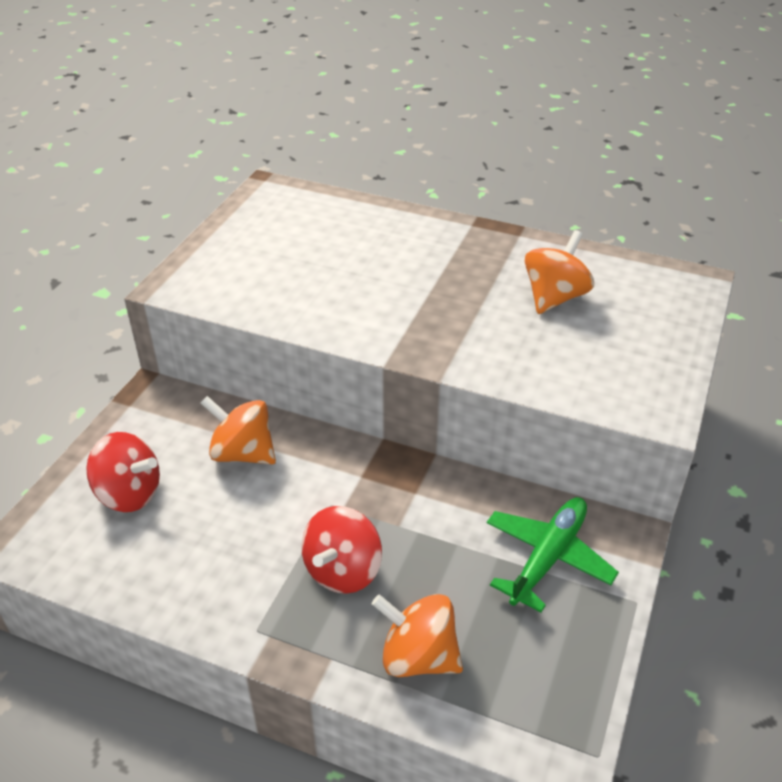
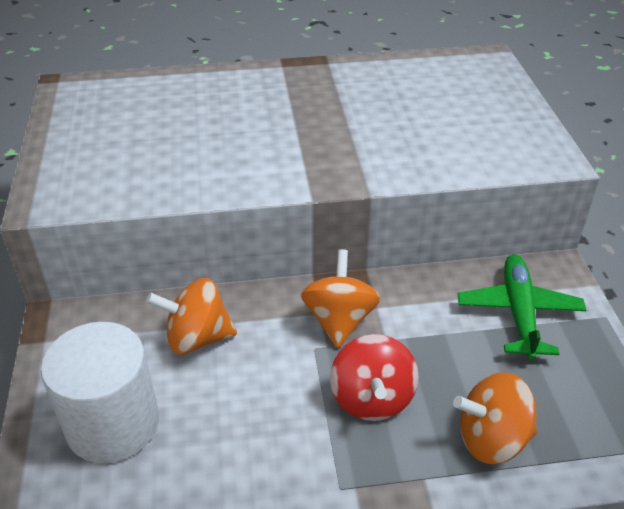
camera: 30 degrees left, 0 degrees up
(129, 494) = (113, 424): red spinning top -> white cylinder
(554, 297) = (399, 101): orange spinning top -> orange spinning top (339, 320)

